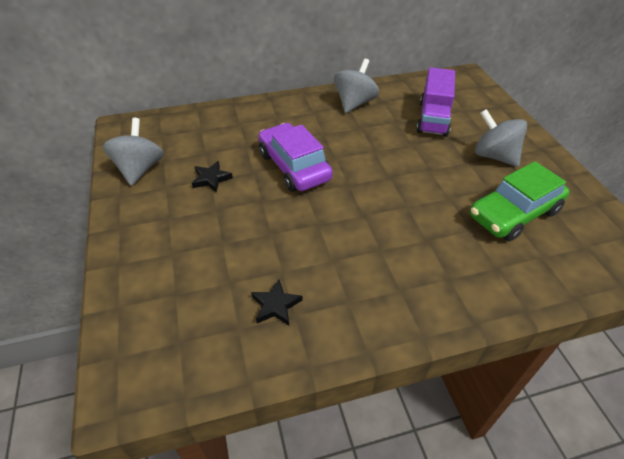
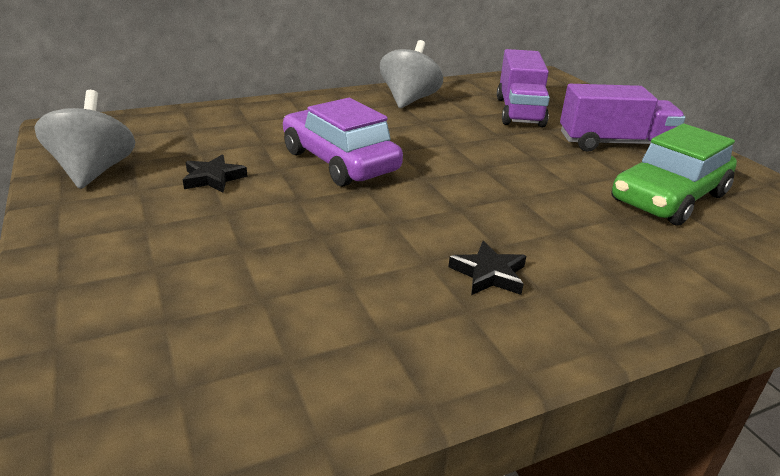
camera: 10 degrees left, 15 degrees down
(276, 305) = (348, 323): black star -> black star (489, 274)
(494, 156) = (614, 144): grey spinning top -> purple truck

